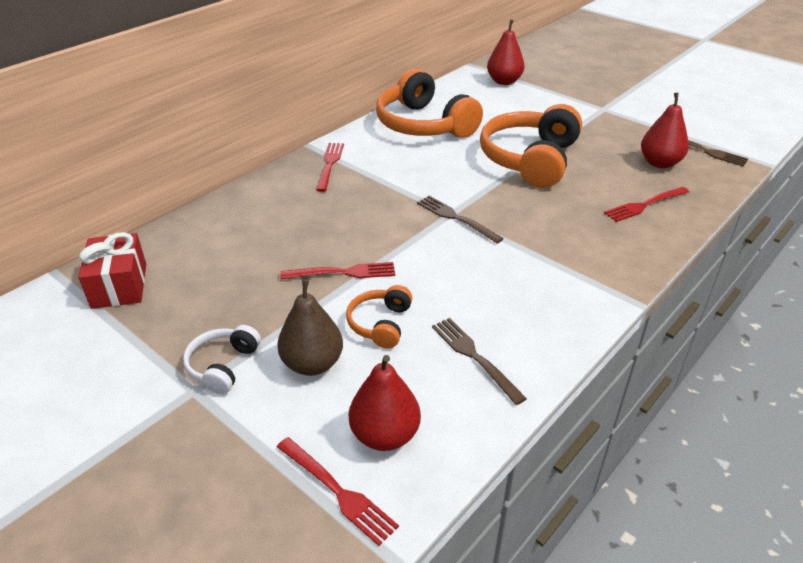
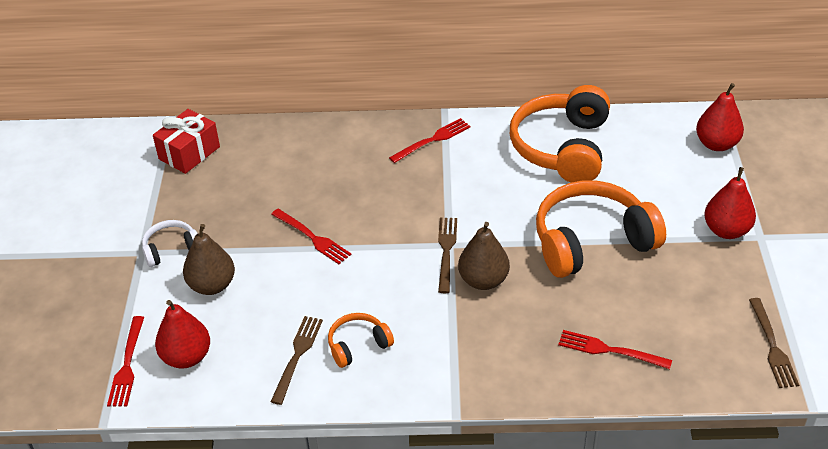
camera: 50 degrees right, 5 degrees up
(380, 324) = (280, 290): orange headphones -> orange headphones (358, 345)
(509, 218) = (483, 280): none -> brown pear
(659, 163) = (702, 326): red pear -> red pear (726, 230)

